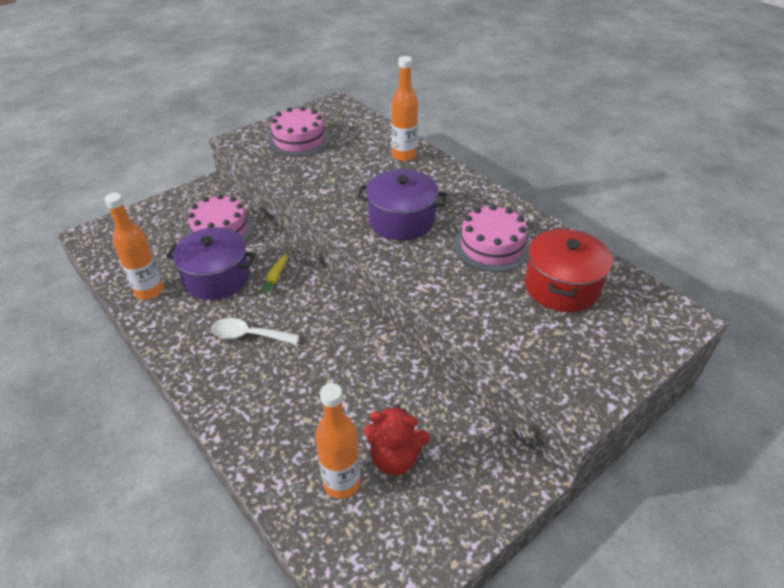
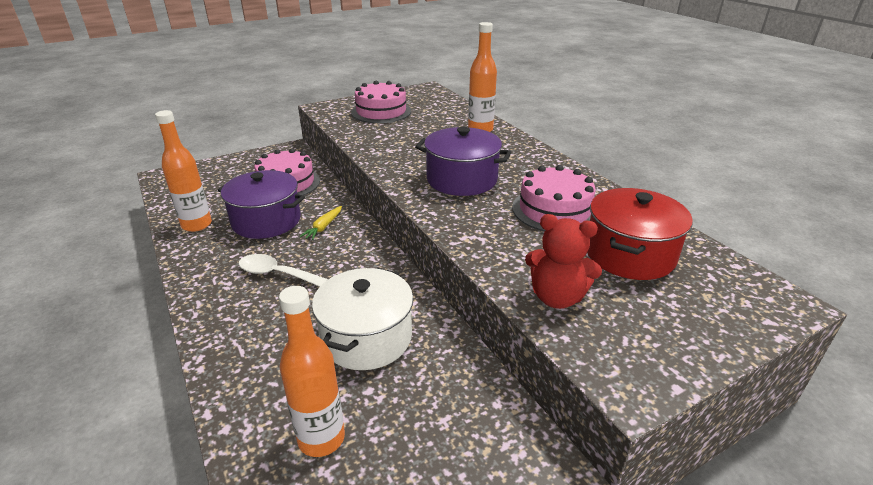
camera: 10 degrees right, 10 degrees down
(351, 388) = (366, 338): none -> white pot
(395, 458) = (393, 420): red teddy bear -> red teddy bear (557, 297)

